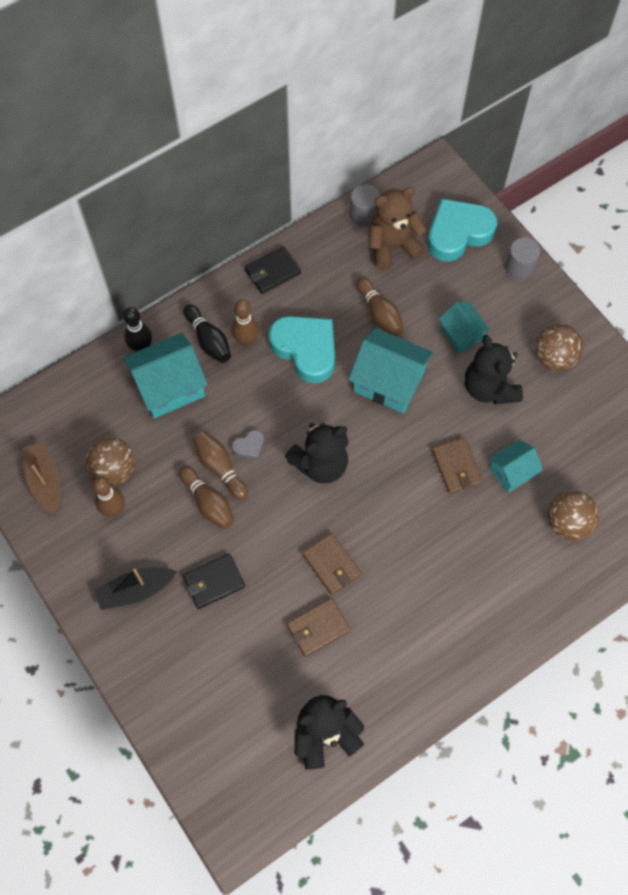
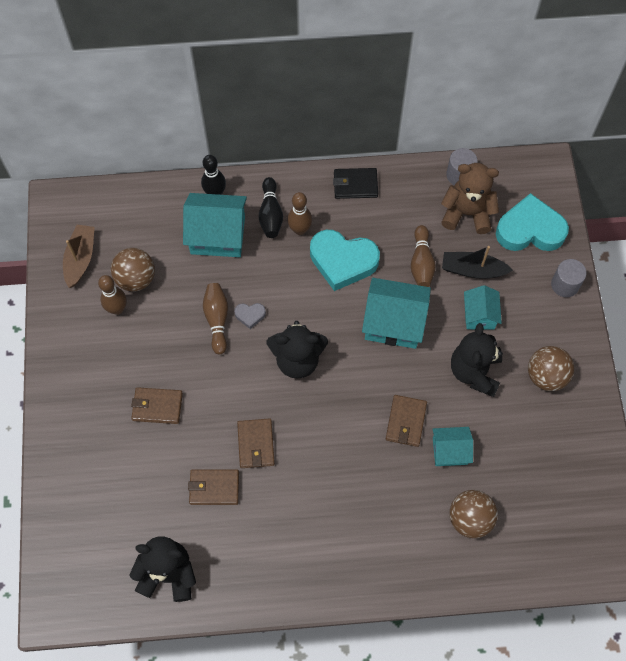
camera: 30 degrees right, 0 degrees up
(135, 590) = (95, 380): black boat -> black boat (472, 270)
(208, 502) = (191, 342): brown bowling pin -> none
(214, 582) = (157, 406): black wallet -> brown wallet
(305, 349) = (343, 261): turquoise heart -> turquoise heart turned 120 degrees clockwise
(389, 381) = (394, 322): turquoise house -> turquoise house turned 45 degrees counterclockwise

